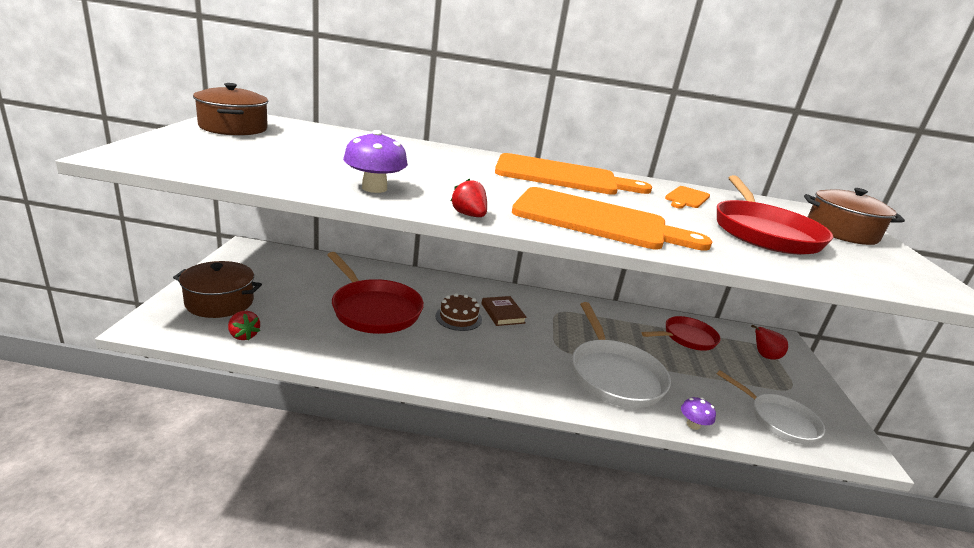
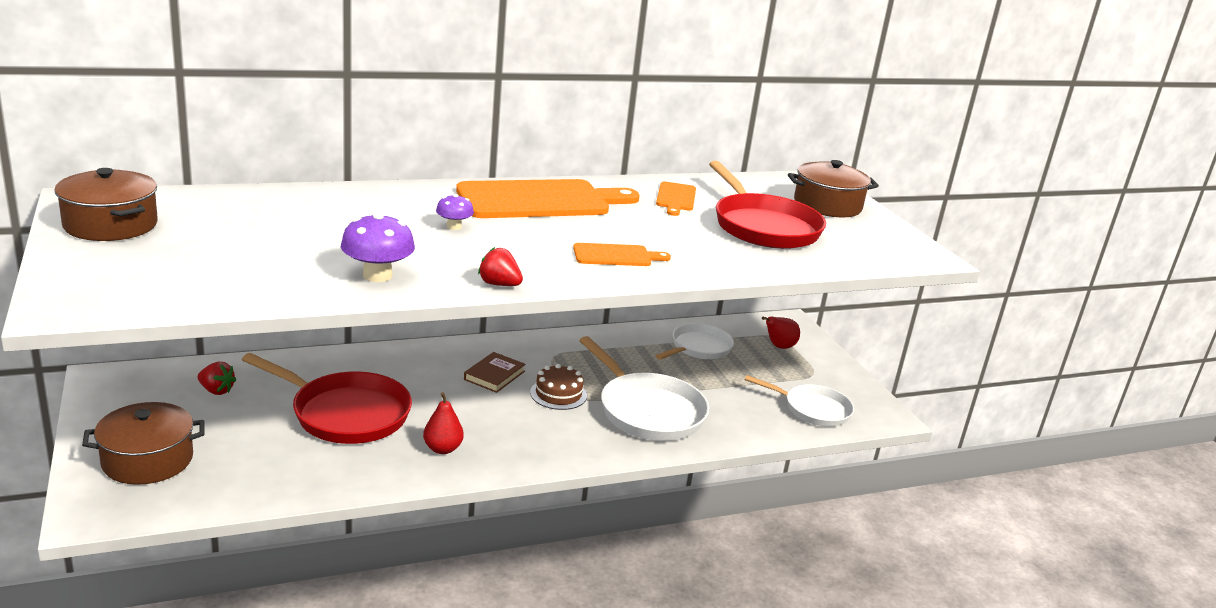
camera: 25 degrees left, 0 degrees up
(243, 335) = (220, 490): red strawberry -> red strawberry (216, 390)
(423, 355) = (442, 449): none -> red pear
(458, 318) = (449, 395): brown cake -> brown cake (558, 394)
(502, 313) = (494, 375): brown book -> brown book turned 75 degrees clockwise
(597, 221) = (616, 256): orange cutting board -> orange cutting board, size x0.48
(686, 338) = (698, 348): red pan -> white pan
(693, 424) = (741, 437): purple mushroom -> purple mushroom (454, 227)

